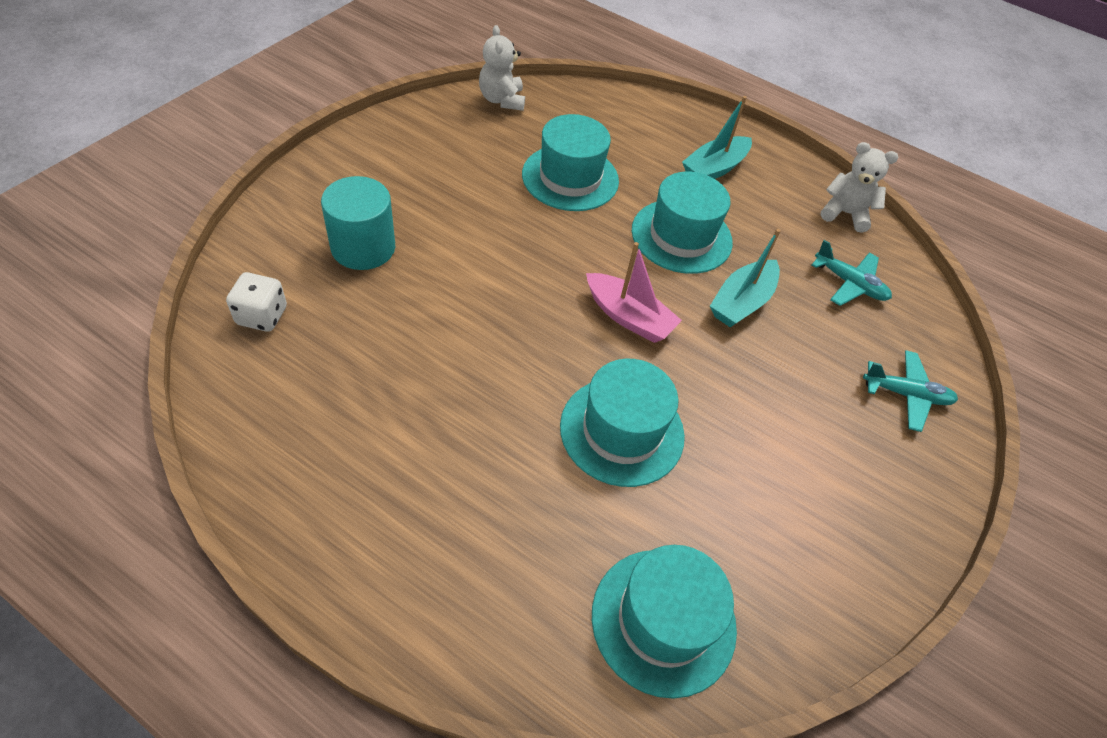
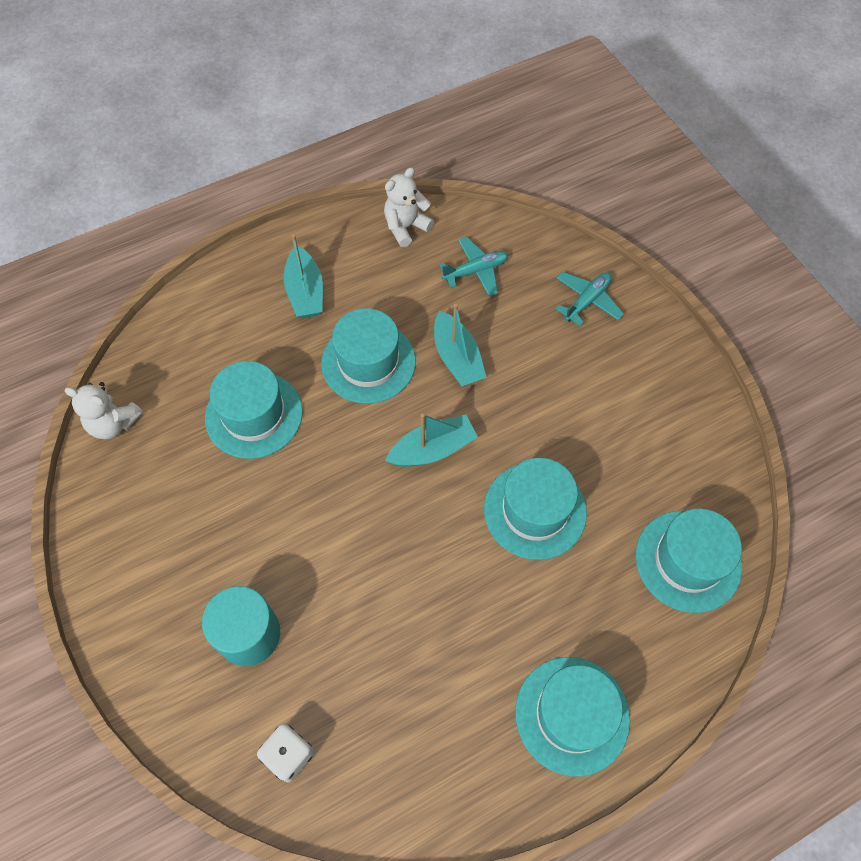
camera: 55 degrees left, 10 degrees up
(405, 552) = (572, 715): none -> turquoise hat
(628, 317) = (433, 449): pink boat -> turquoise boat

